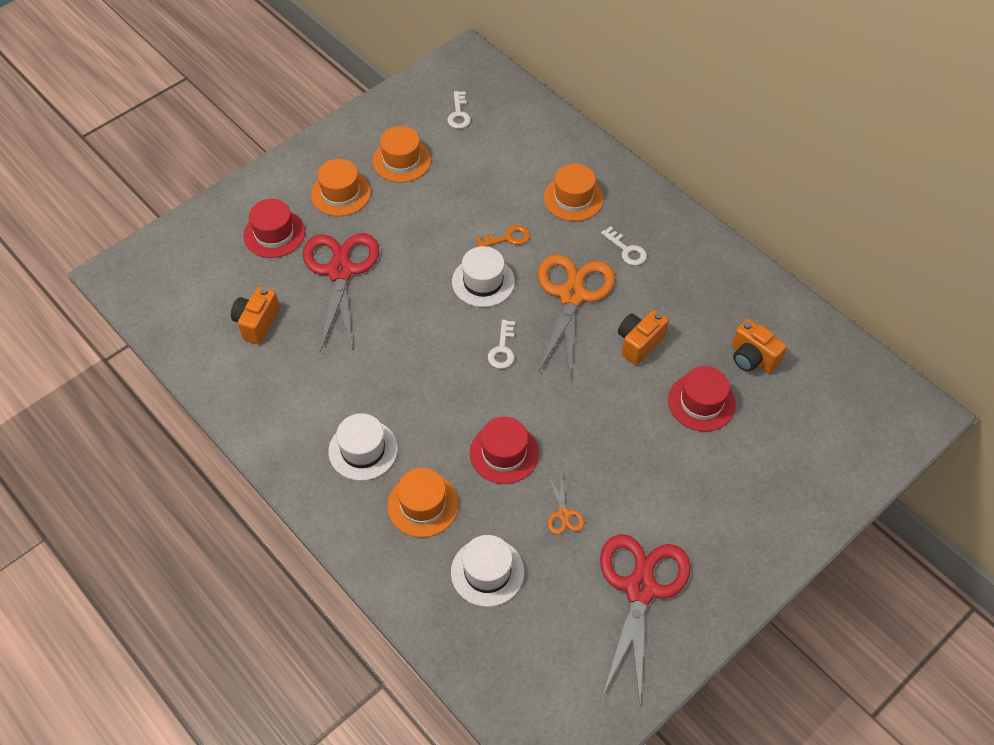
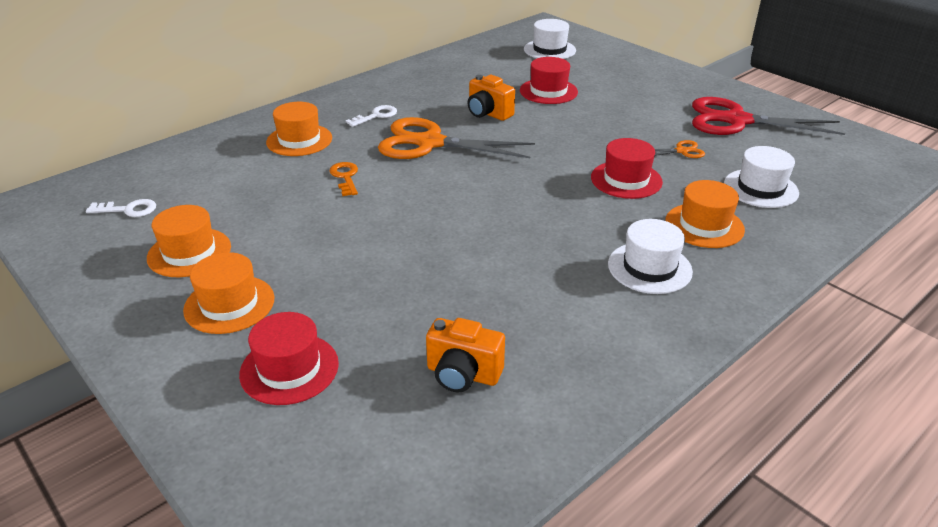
camera: 90 degrees left, 20 degrees down
(340, 271) = (374, 297): red scissors -> none
(483, 282) = (406, 192): white hat -> white hat (549, 50)
(502, 349) = (498, 180): white key -> none
(752, 358) = (501, 71): orange camera -> none

